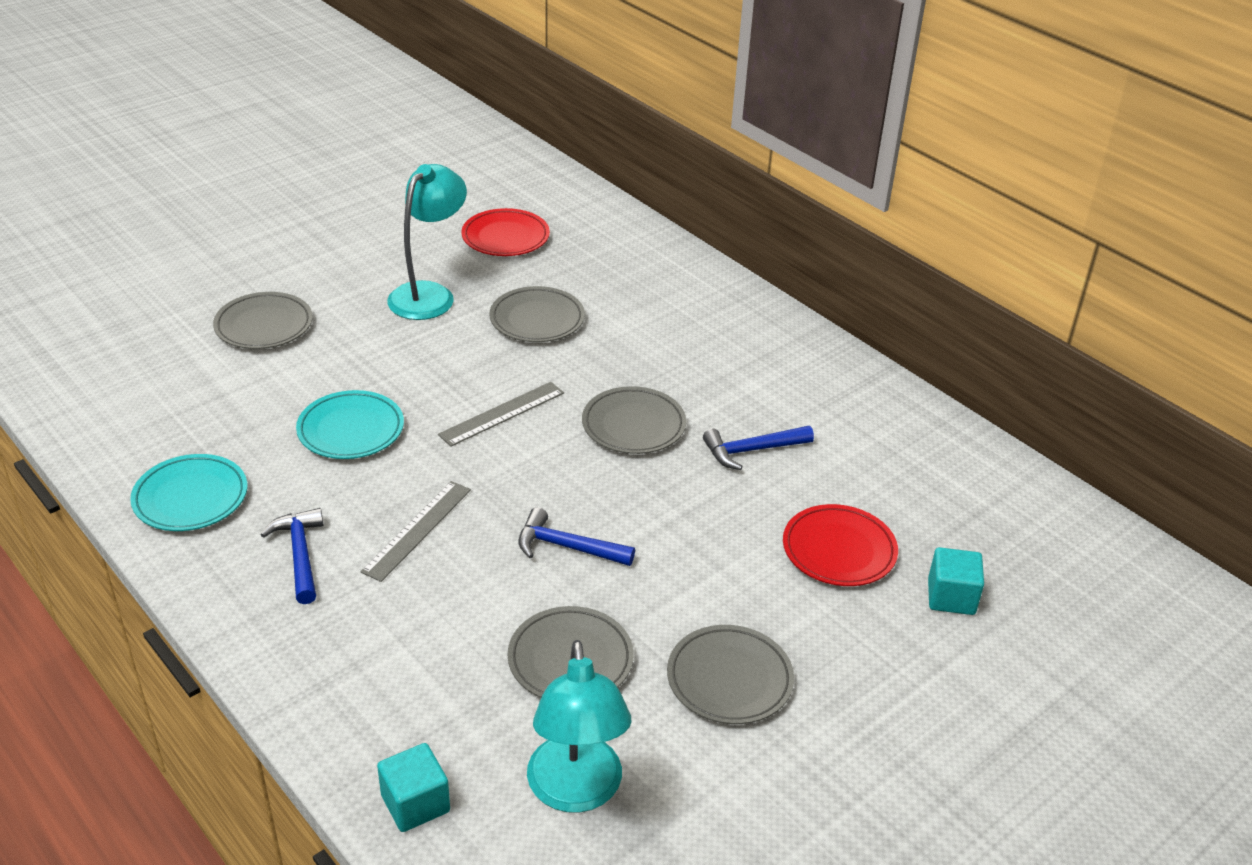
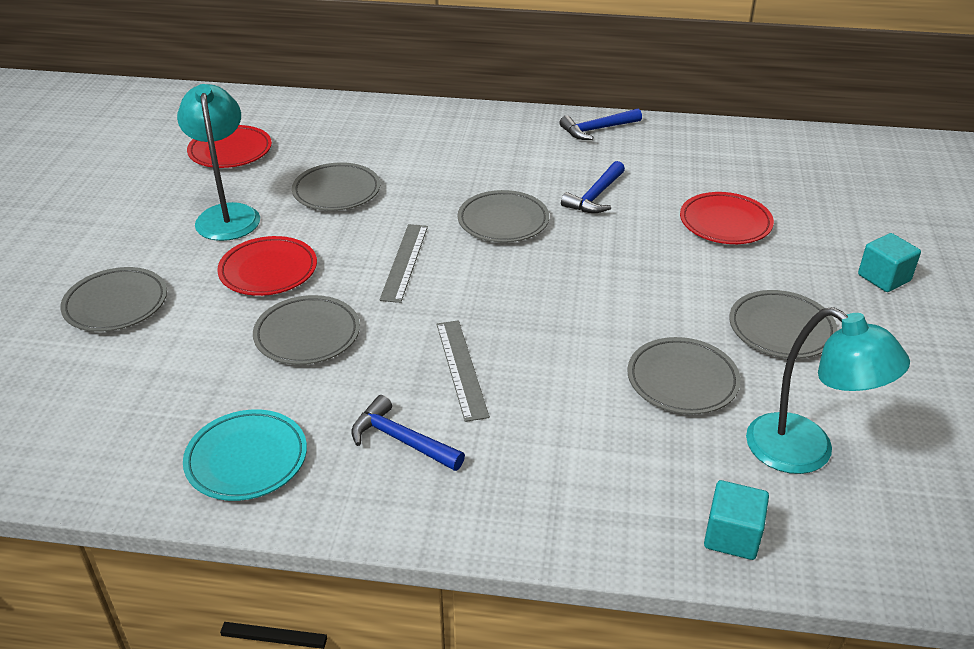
camera: 40 degrees left, 0 degrees up
(351, 430) = (307, 335): turquoise plate -> grey plate
(394, 360) = (268, 271): none -> red plate
(567, 547) = (576, 316): blue hammer -> blue hammer (597, 129)
(951, 597) = (814, 213): turquoise cube -> turquoise cube (884, 278)

